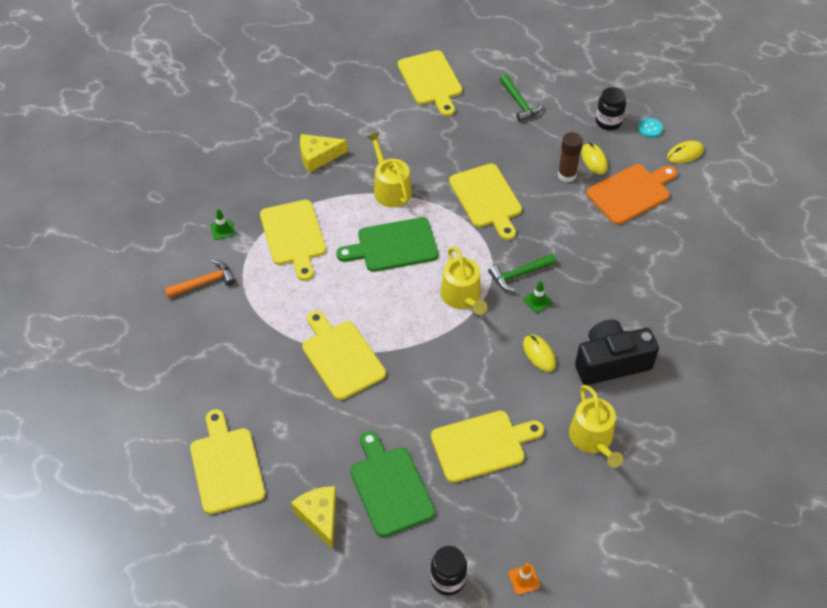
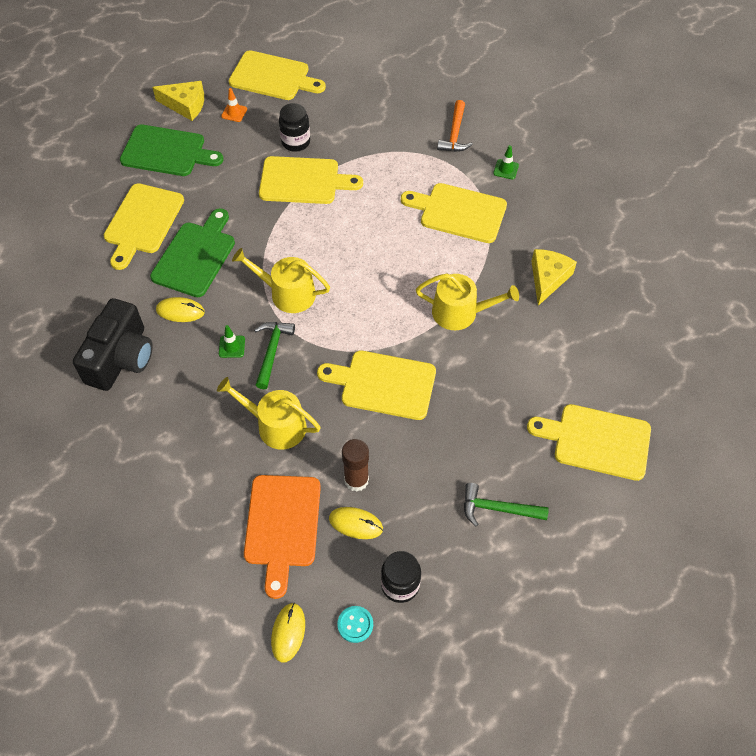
camera: 125 degrees right, 5 degrees up
(393, 246) = (388, 276): green cutting board -> green cutting board (195, 256)
(448, 579) = (71, 145): black jar -> black jar (296, 142)
(524, 579) = (25, 184): orange traffic cone -> orange traffic cone (234, 112)
(593, 439) = (73, 295): yellow watering can -> yellow watering can (276, 425)

